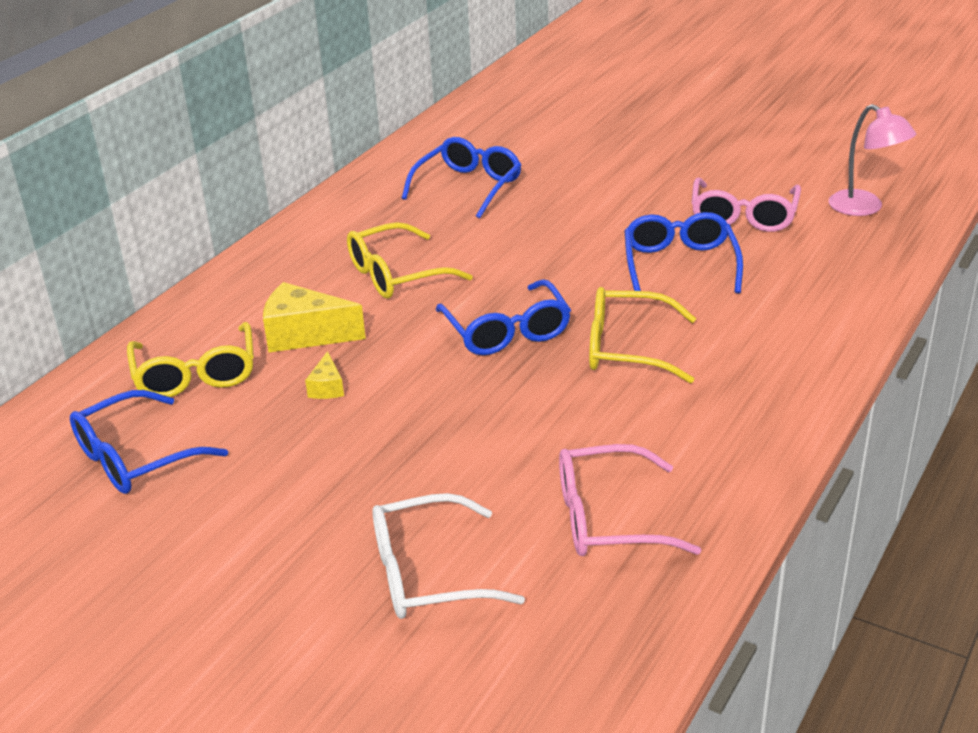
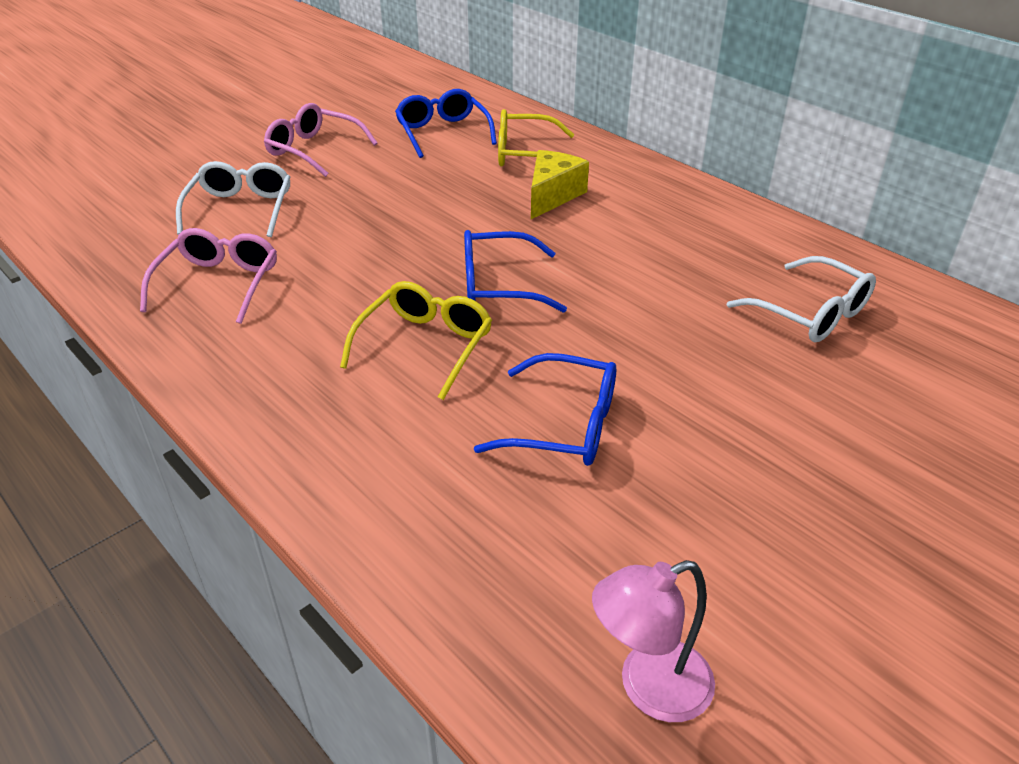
camera: 105 degrees right, 5 degrees up
(327, 387) = (472, 197): yellow cheese -> none
(396, 275) = (629, 245): yellow glasses -> none
(468, 187) = (811, 313): blue glasses -> white glasses
(743, 216) = (667, 524): pink glasses -> pink glasses (314, 150)

